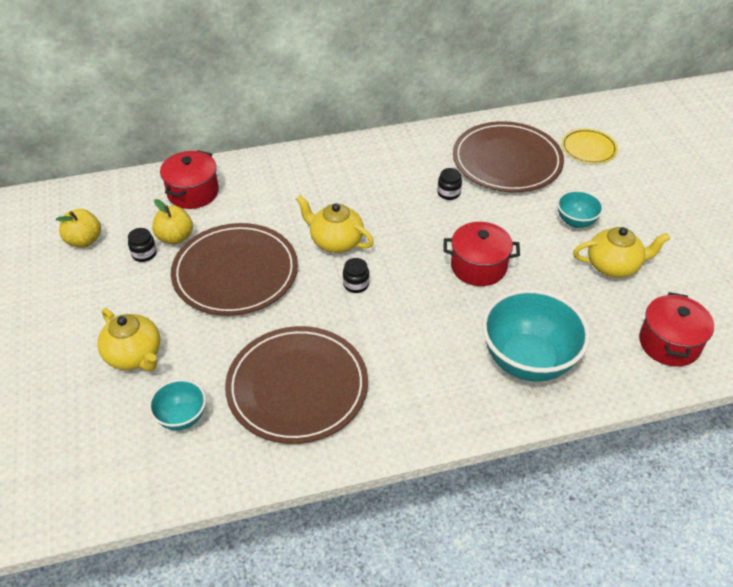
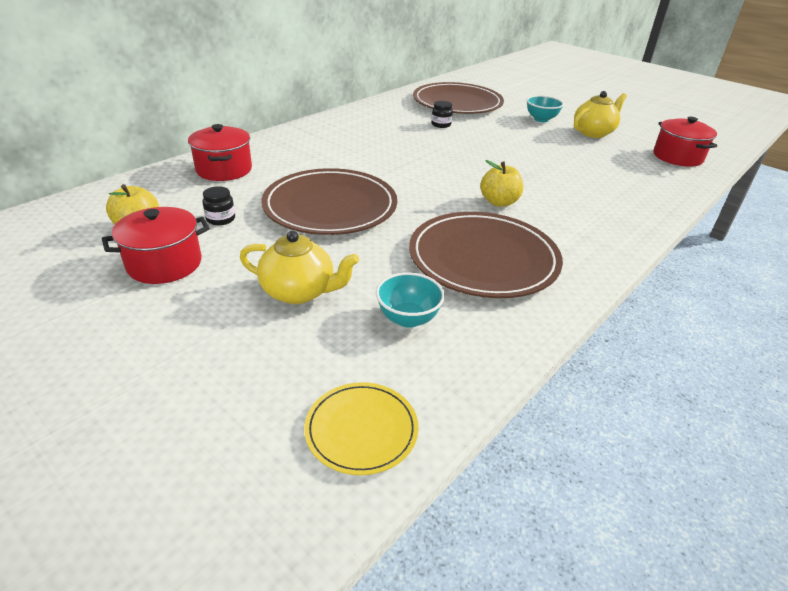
camera: 35 degrees left, 10 degrees down
(175, 237) = (241, 200): yellow apple -> yellow apple (499, 202)
(335, 241) = (392, 167): yellow teapot -> none
(356, 284) = (442, 185): black jar -> none
(478, 267) = (515, 153): red pot -> red pot (164, 264)
(528, 360) = (617, 189): turquoise bowl -> none
(588, 149) = (499, 88): yellow plate -> yellow plate (361, 430)

